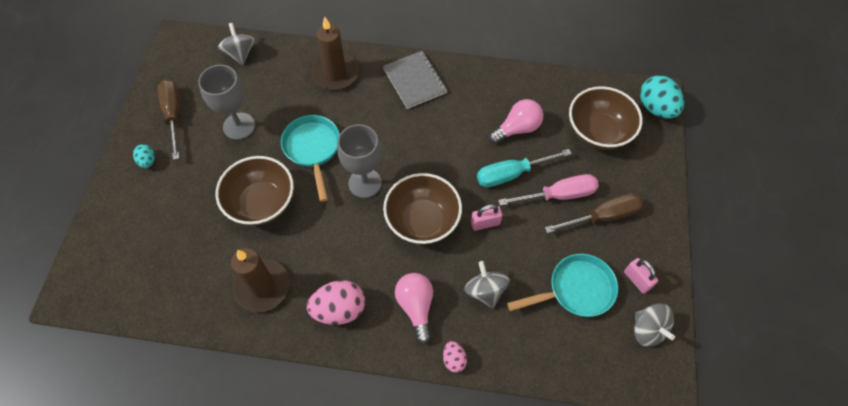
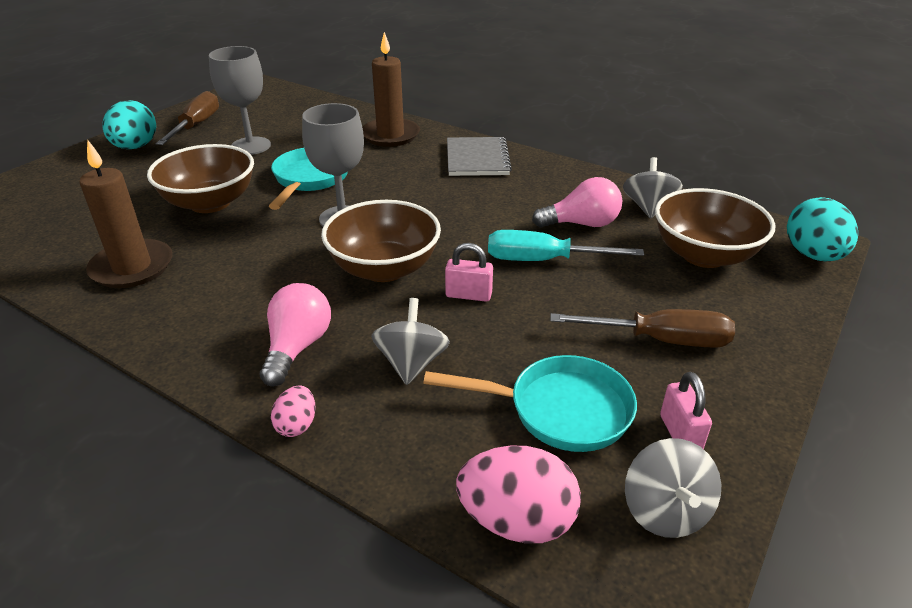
camera: 25 degrees right, 25 degrees down
(148, 161) = (135, 147): turquoise egg -> turquoise egg, size x1.90
(240, 53) = (305, 104): grey spinning top -> grey spinning top (648, 207)
(339, 309) = (196, 316): pink egg -> pink egg (516, 521)
(558, 195) = (601, 298): pink screwdriver -> none

